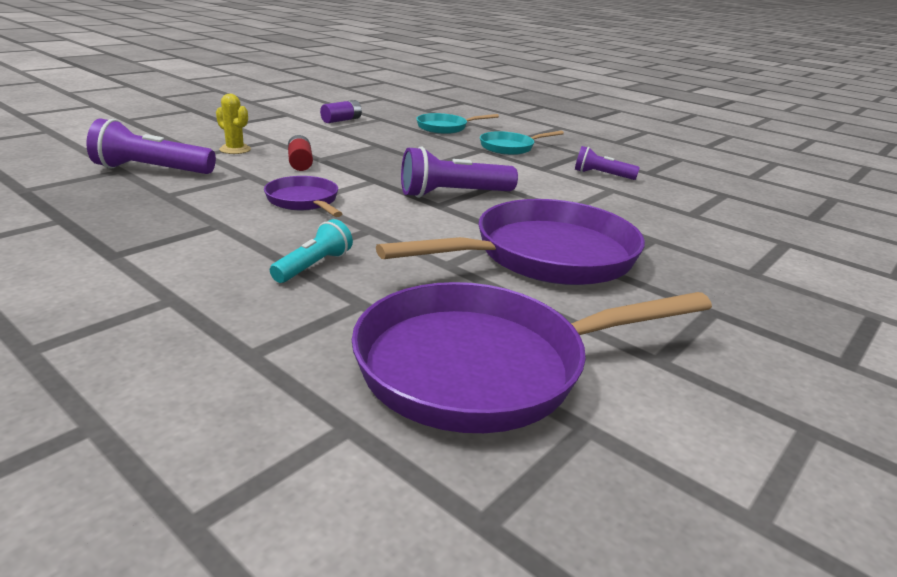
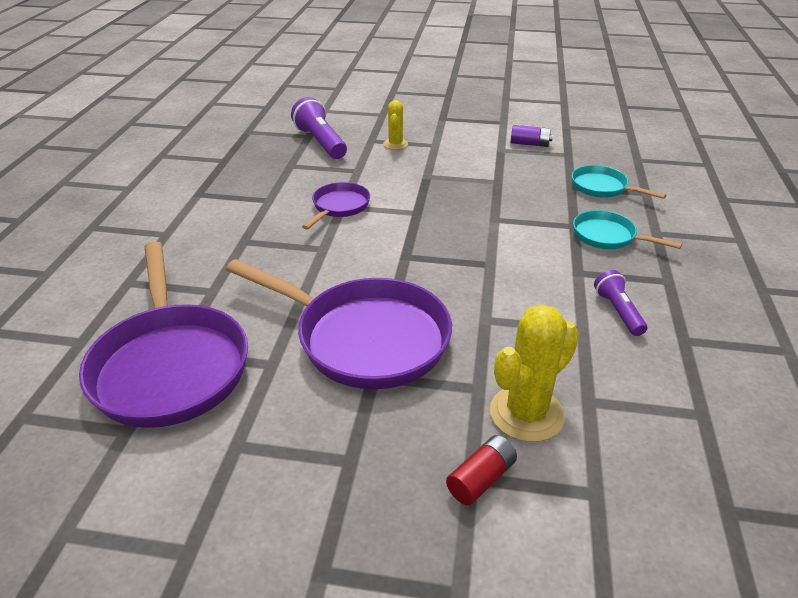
camera: 60 degrees right, 10 degrees up
(300, 163) = (406, 174): red battery -> red battery (481, 479)
(313, 266) = (245, 254): turquoise flashlight -> none
(453, 194) = (436, 254): purple flashlight -> none
(484, 366) = (170, 365): purple pan -> purple pan turned 150 degrees counterclockwise
(693, 234) = (526, 414): none -> yellow cactus

